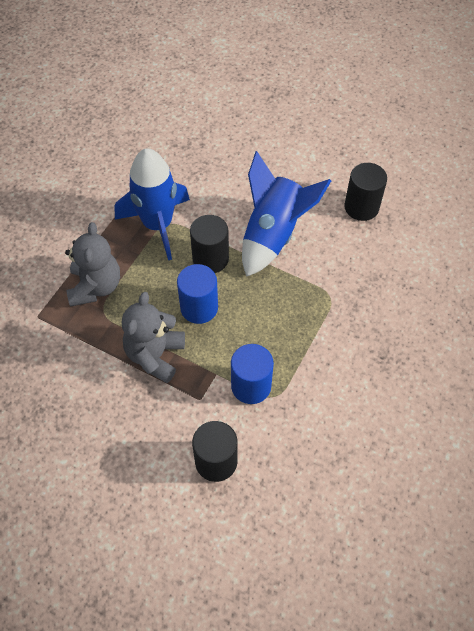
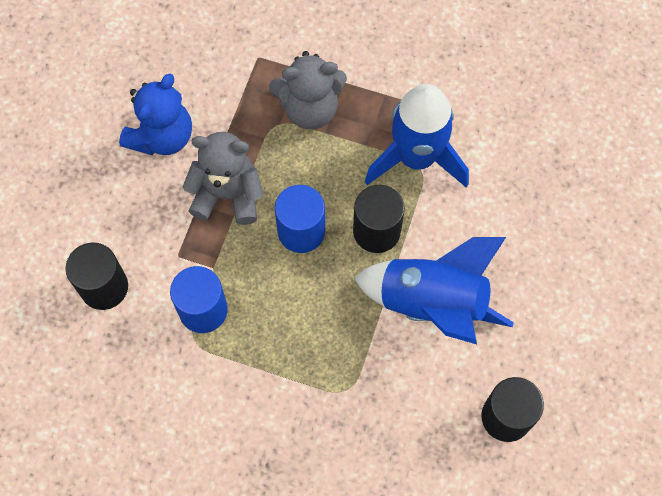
camera: 80 degrees right, 10 degrees up
(87, 399) = (162, 136): none -> blue teddy bear

